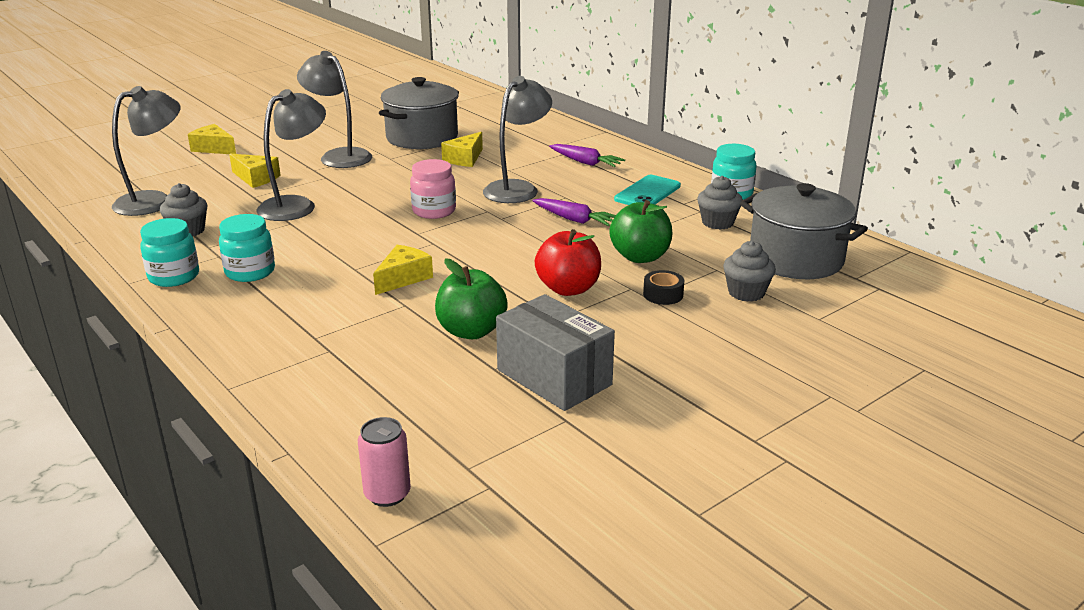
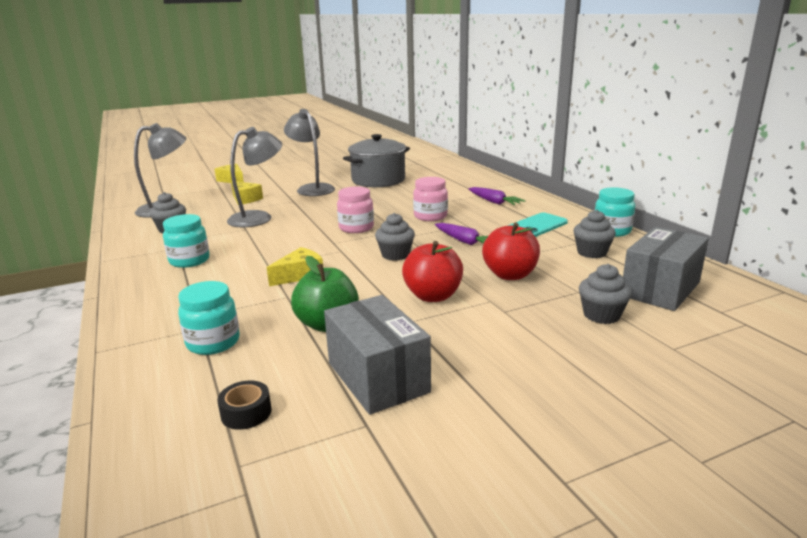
camera: 15 degrees right, 5 degrees down
(174, 277) = (134, 259): turquoise jar -> turquoise jar (213, 342)
(387, 494) = (141, 483): pink can -> none
(465, 159) = (401, 195): yellow cheese -> none
(501, 243) = (395, 255): none -> grey cupcake
(517, 188) = (430, 216): grey lamp -> pink jar
(640, 257) = (510, 275): green apple -> red apple
(663, 294) = (518, 309): black tape -> black tape (246, 413)
(795, 259) = (660, 289): grey pot -> grey box

